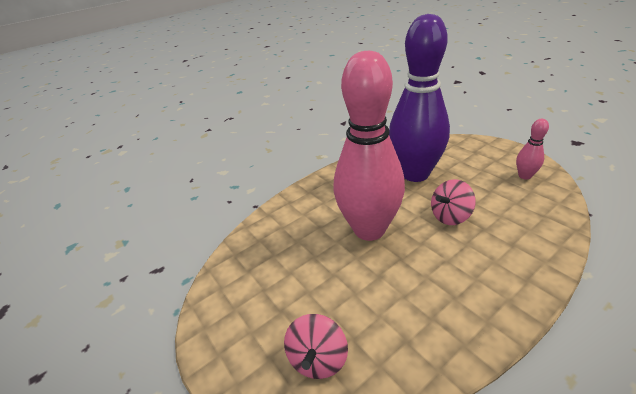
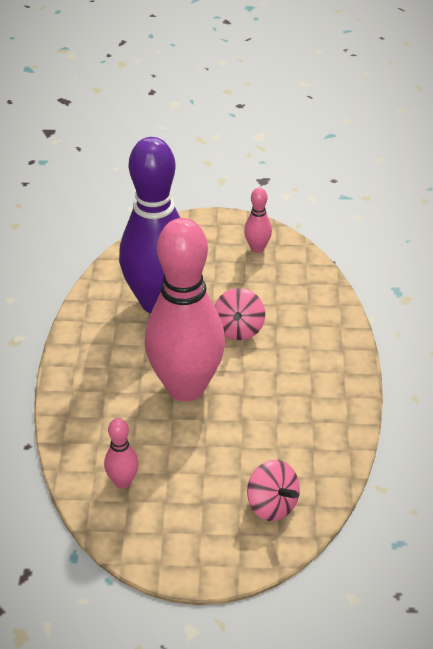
camera: 55 degrees left, 5 degrees up
(261, 258) = (122, 482): none -> pink bowling pin

